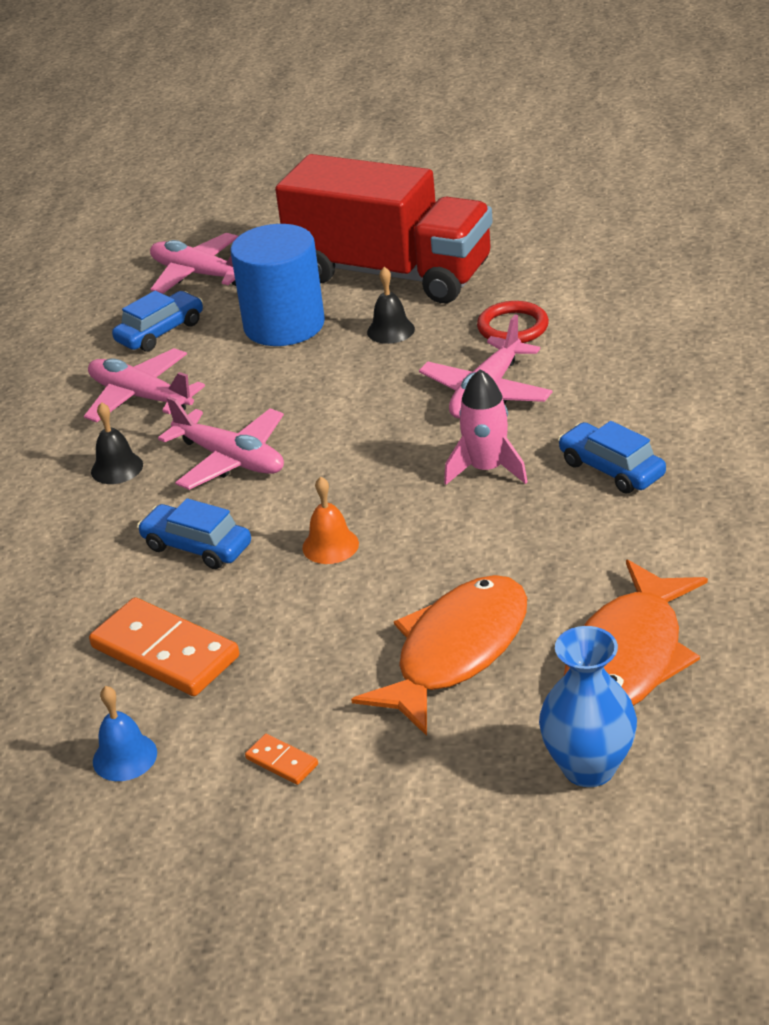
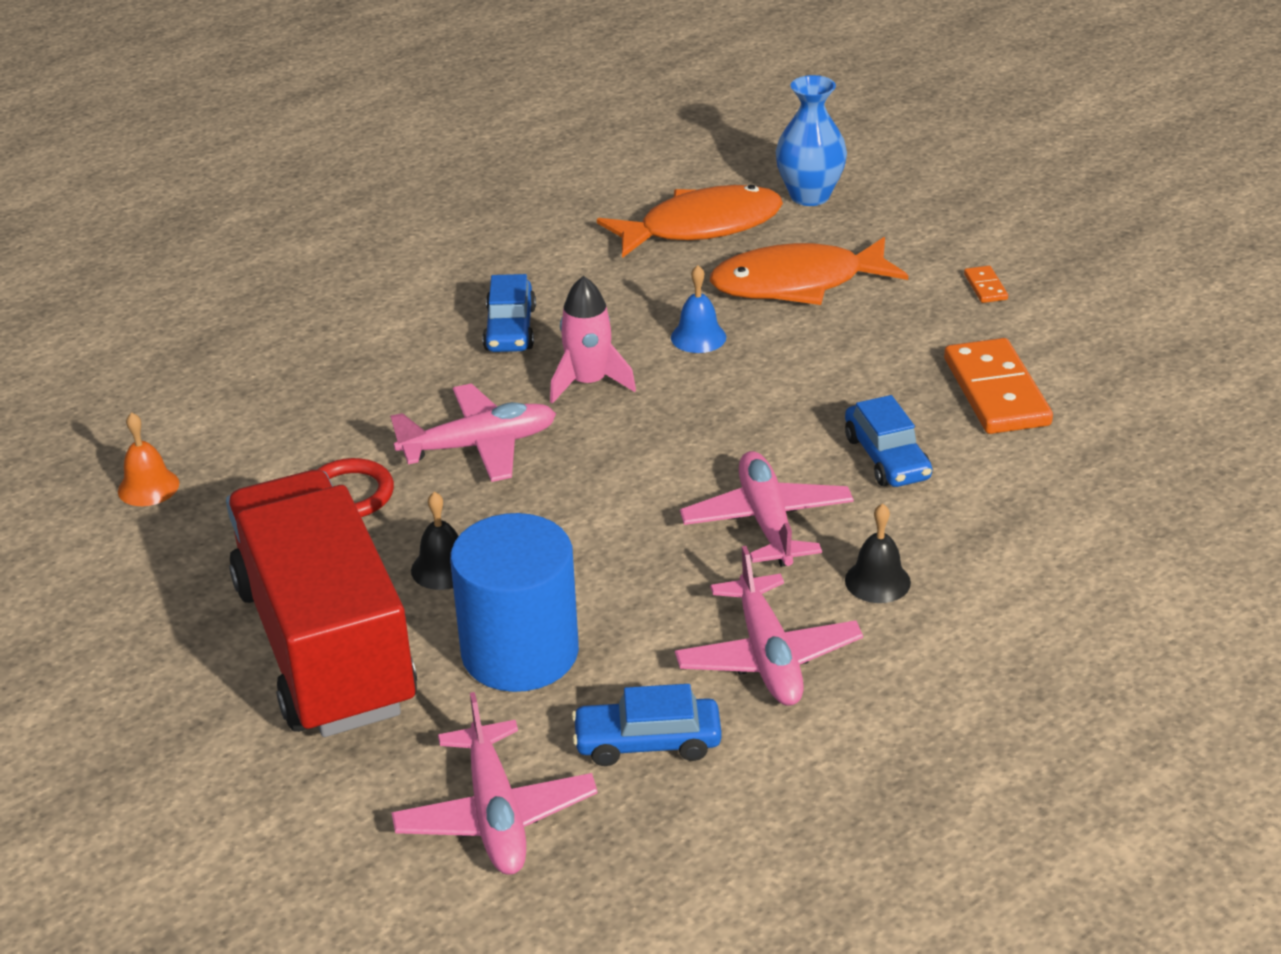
camera: 140 degrees left, 0 degrees up
(125, 757) = (1089, 342): blue bell -> blue bell (698, 337)
(330, 545) = (784, 396): orange bell -> orange bell (148, 487)

